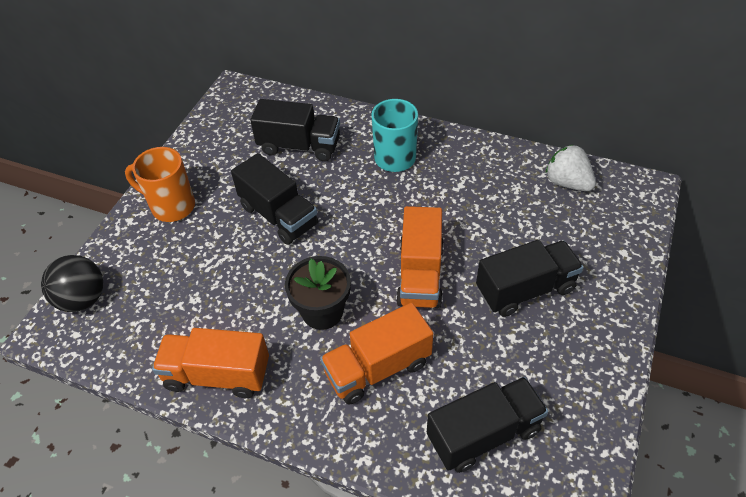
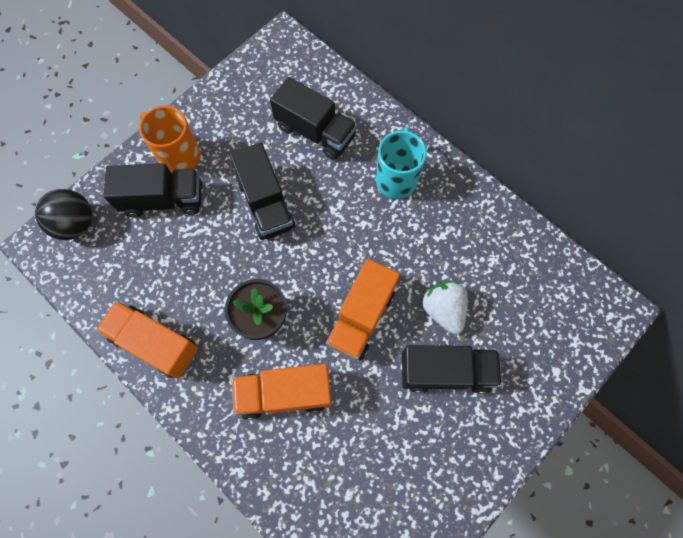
camera: 20 degrees right, 20 degrees up
(484, 434) = (342, 492): black truck -> black truck (163, 199)
(567, 183) = (544, 274): white strawberry -> white strawberry (443, 310)

